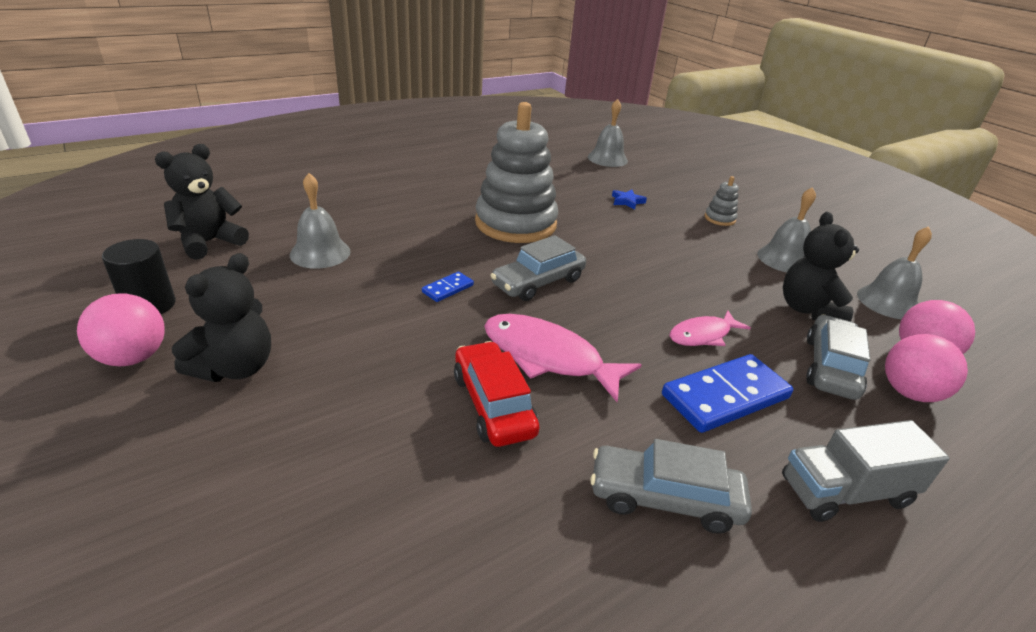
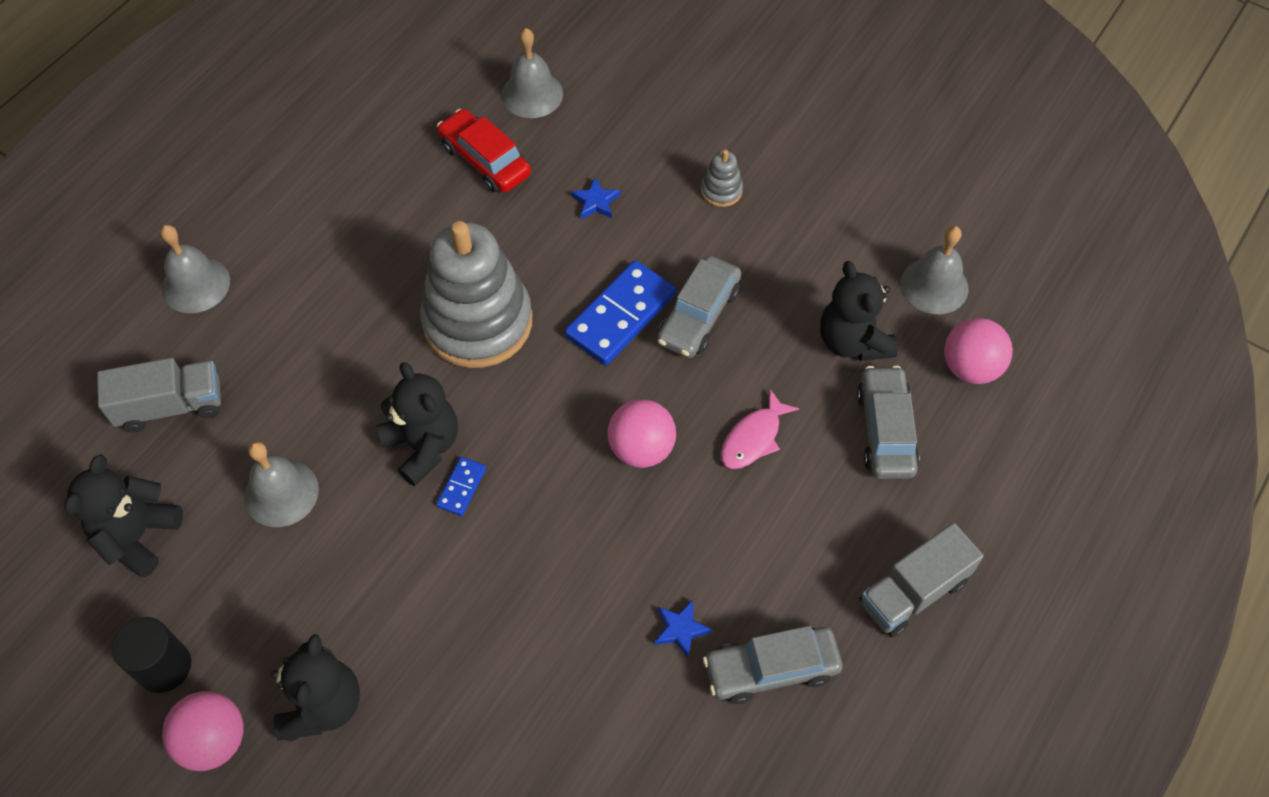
camera: 20 degrees left, 25 degrees up
(291, 201) = (171, 406): none -> grey truck
(436, 262) = (423, 446): none -> black teddy bear
(493, 404) = (589, 633): red car -> red car (485, 160)
(538, 282) = (554, 428): grey car -> grey car (698, 315)
(548, 357) = (613, 545): pink fish -> none
(582, 432) = (680, 629): none -> blue star
(725, 396) = (794, 521): blue domino -> blue domino (620, 315)
(784, 259) = (813, 249): grey bell -> grey bell (196, 284)
(909, 392) = (960, 434): pink ball -> pink ball (641, 448)

